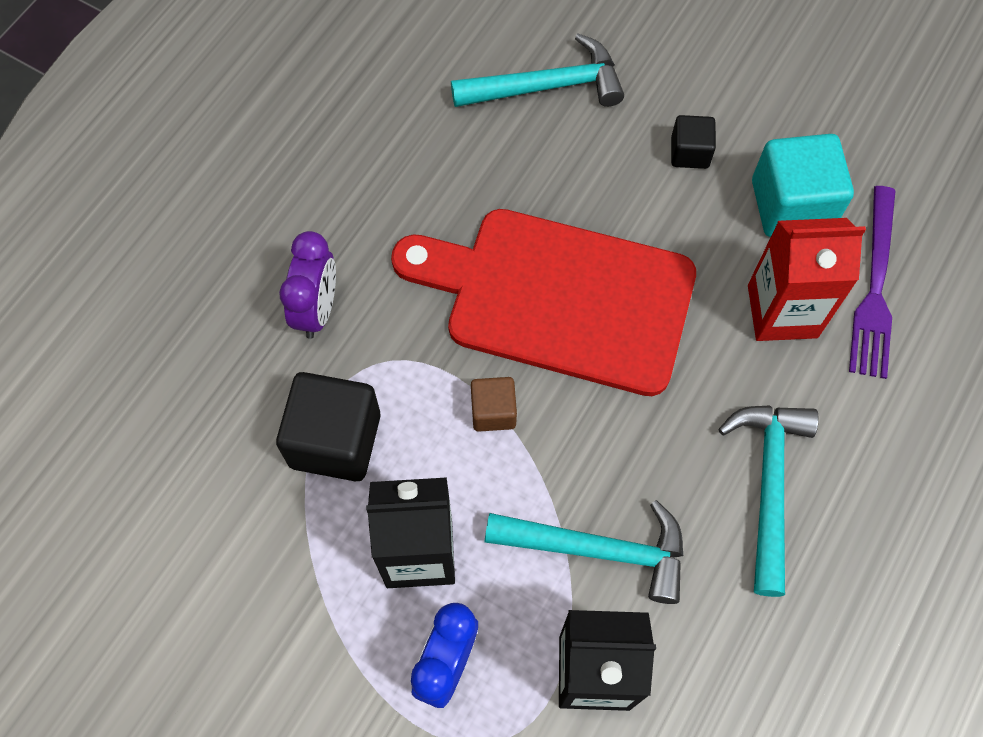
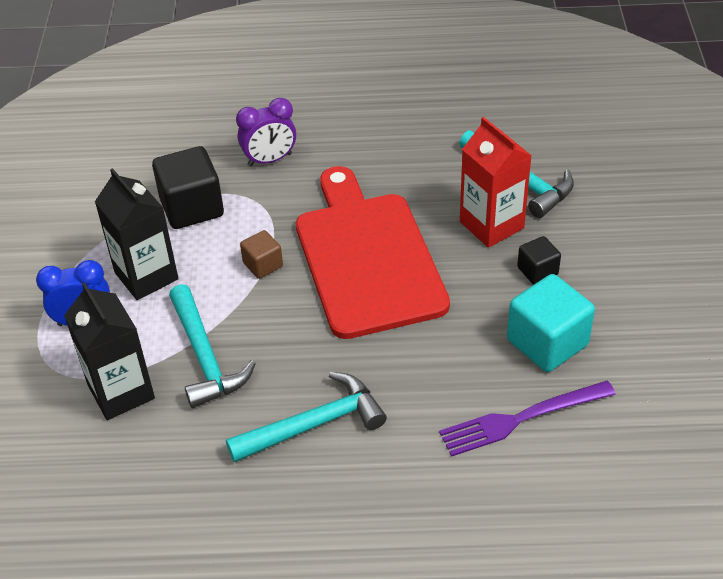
camera: 60 degrees right, 20 degrees down
(782, 311) = (456, 374): red carton -> red carton (491, 225)

